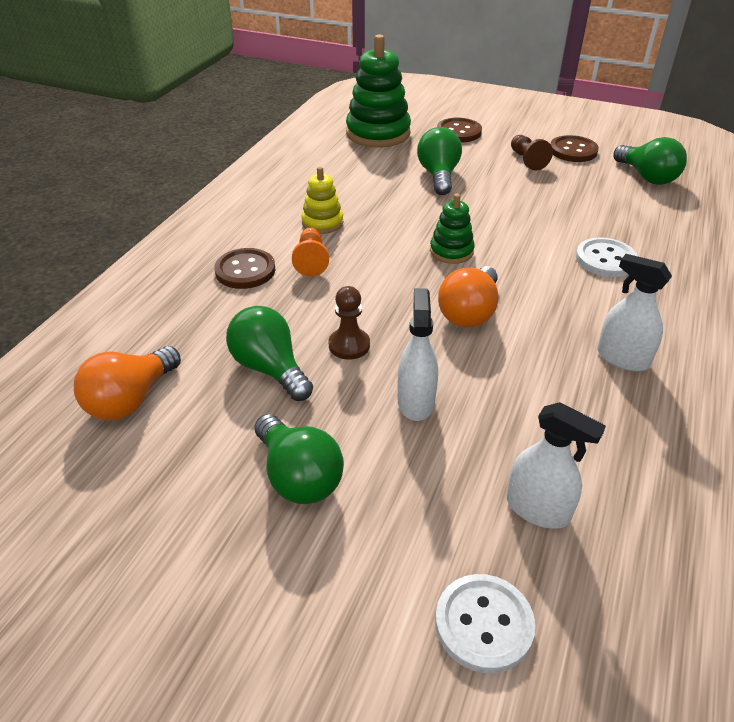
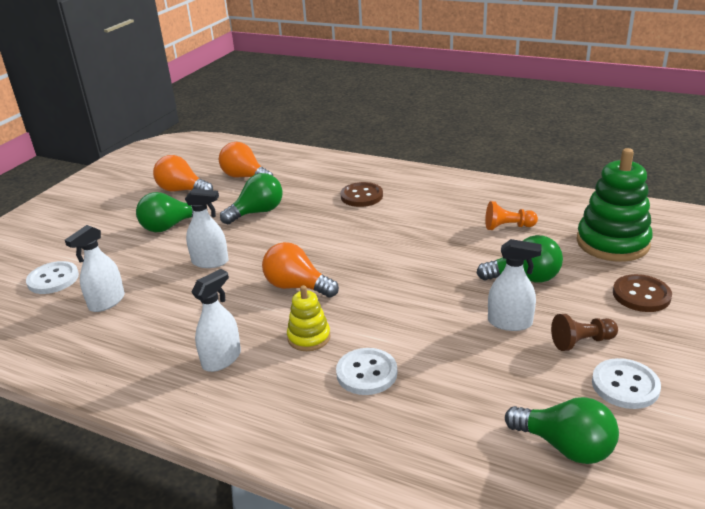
camera: 95 degrees right, 10 degrees down
(153, 487) = (182, 190): none -> orange light bulb
(311, 260) = (372, 219): orange pawn -> orange pawn (508, 227)
(322, 223) = (427, 221): yellow stacking toy -> yellow stacking toy (309, 337)
(349, 345) = (272, 237): brown pawn -> none
(451, 251) = (383, 281): green stacking toy -> none
(509, 187) = (510, 322): none -> white spray bottle
(573, 151) = (625, 385): brown button -> white button
(647, 177) = (565, 446): green light bulb -> green light bulb turned 120 degrees counterclockwise

